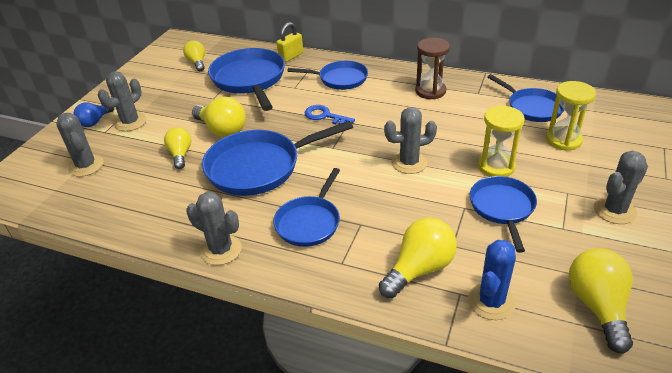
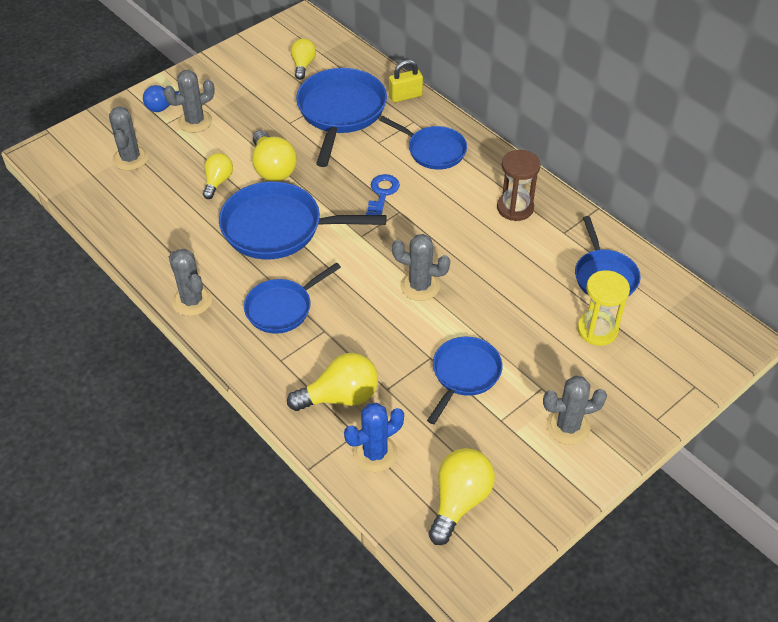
camera: 25 degrees right, 10 degrees up
(325, 116) = (382, 194): blue key -> blue key turned 45 degrees clockwise
(496, 166) = (499, 328): yellow hourglass -> none

